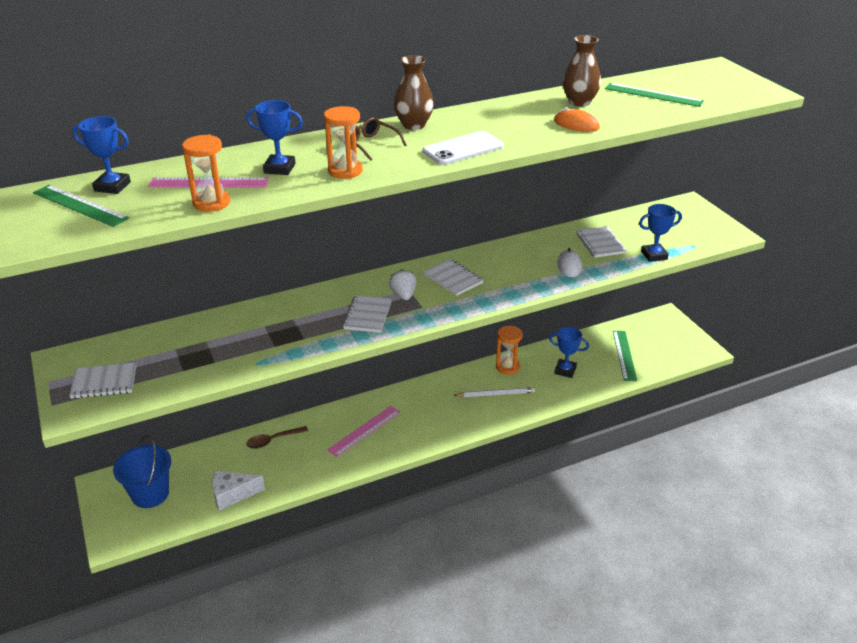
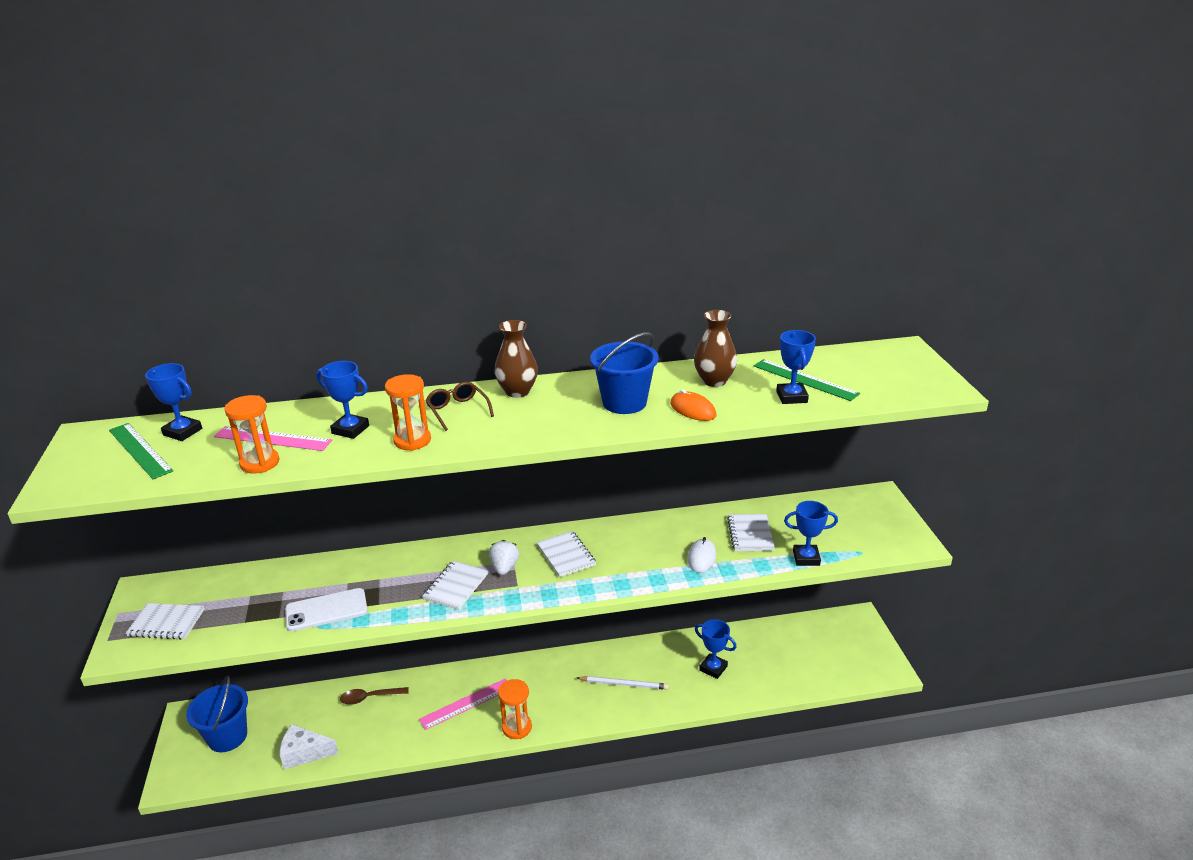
camera: 15 degrees right, 5 degrees down
(463, 149) = (550, 427): white phone -> white phone (326, 610)
(507, 367) = (650, 653): orange hourglass -> orange hourglass (517, 727)
(514, 125) = (624, 402): none -> blue bucket
(624, 355) = (789, 660): green ruler -> none
(651, 108) = (791, 397): none -> blue trophy

